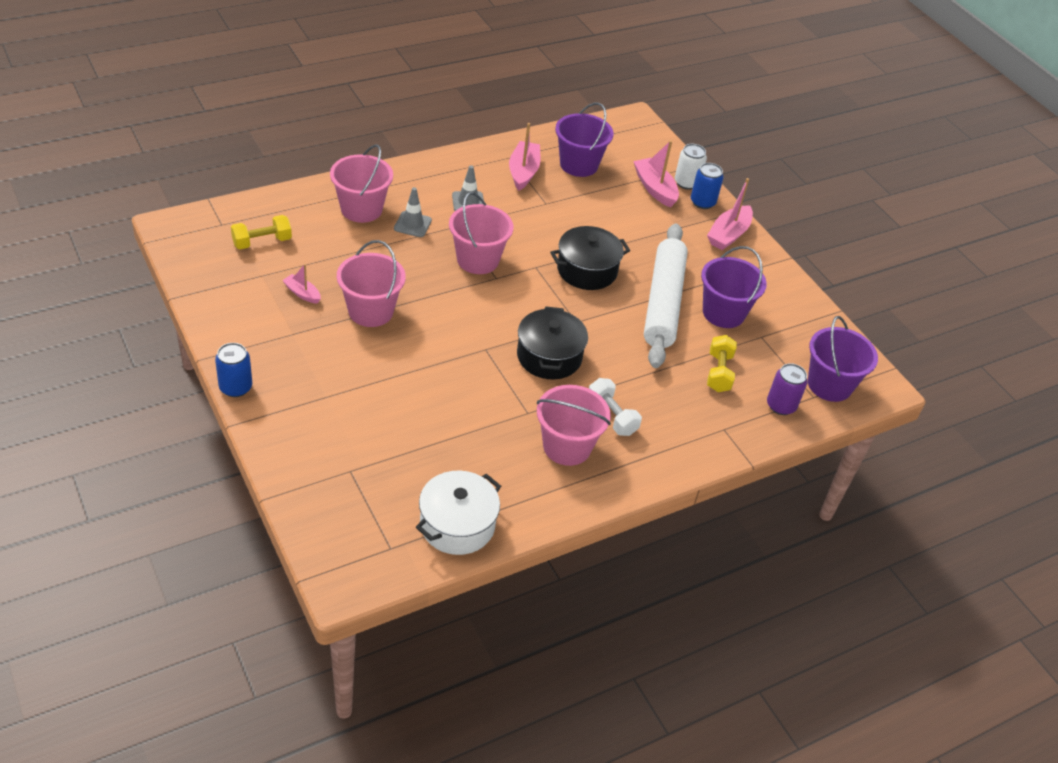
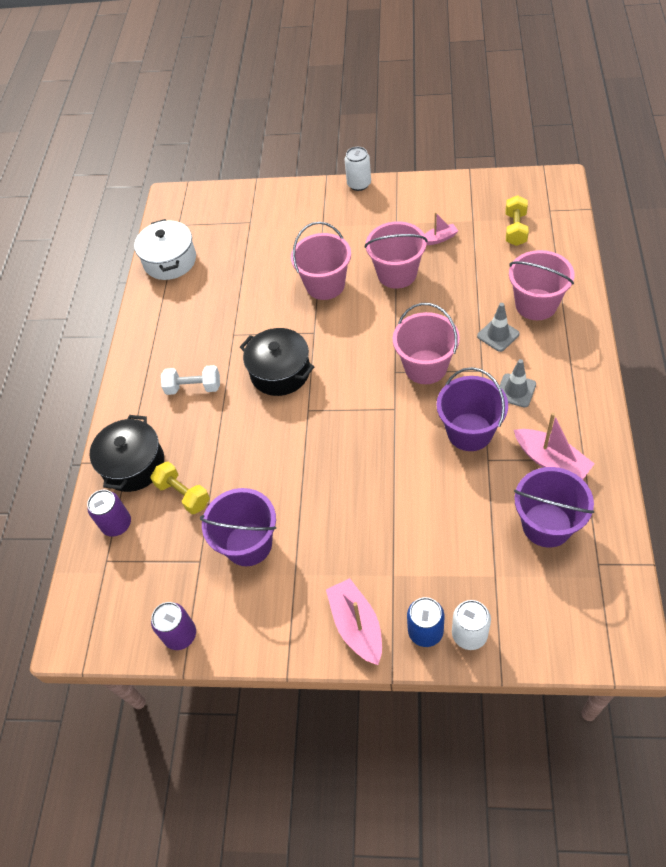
camera: 135 degrees right, 10 degrees up
(235, 387) = (359, 184): blue can -> white can
(567, 446) = (187, 345): pink bucket -> pink bucket (325, 285)
(587, 270) = (369, 450): black pot -> black pot (133, 464)
(655, 188) = (472, 588): pink boat -> none
(663, 302) = (292, 495): white rolling pin -> none
(820, 323) = (180, 635): none -> purple can
(829, 385) = (108, 586): purple bucket -> purple bucket (469, 432)

